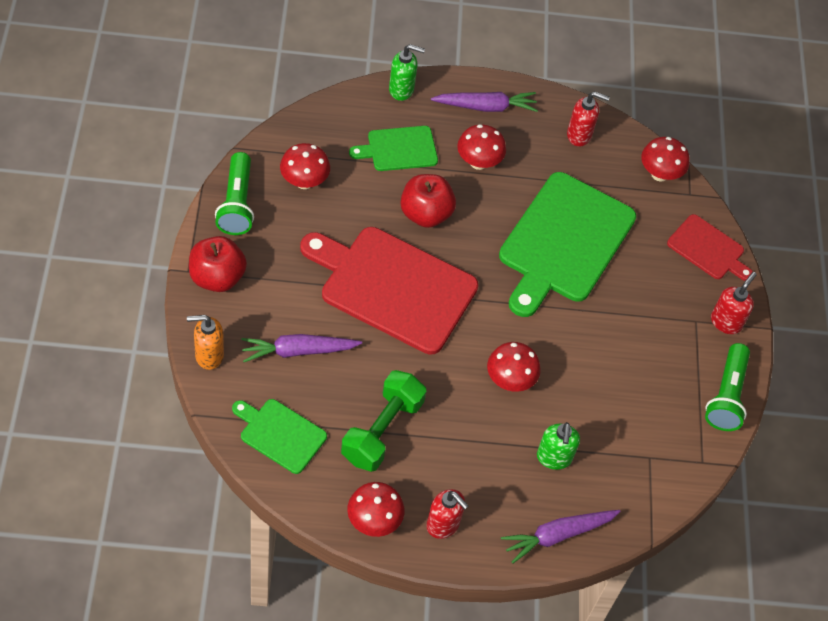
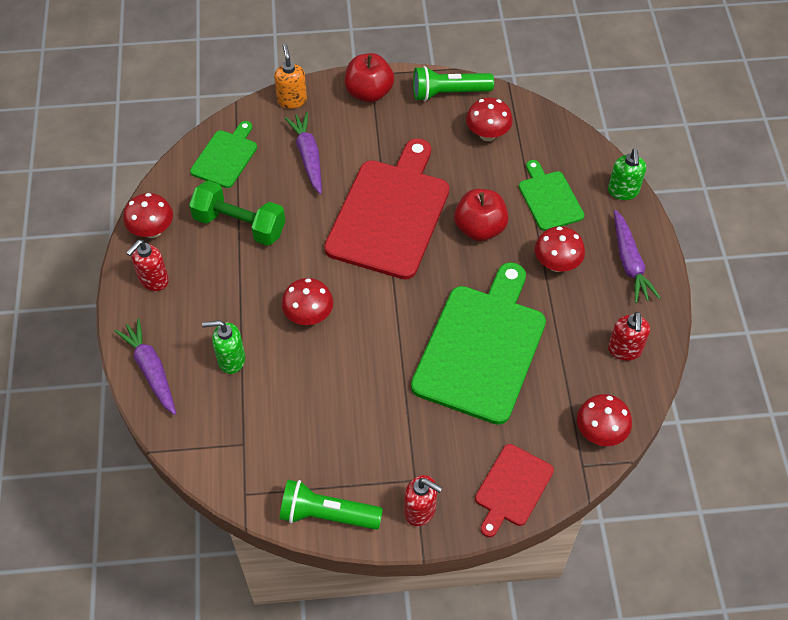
camera: 90 degrees right, 0 degrees up
(564, 242) = (481, 348): green cutting board -> green cutting board turned 90 degrees clockwise

